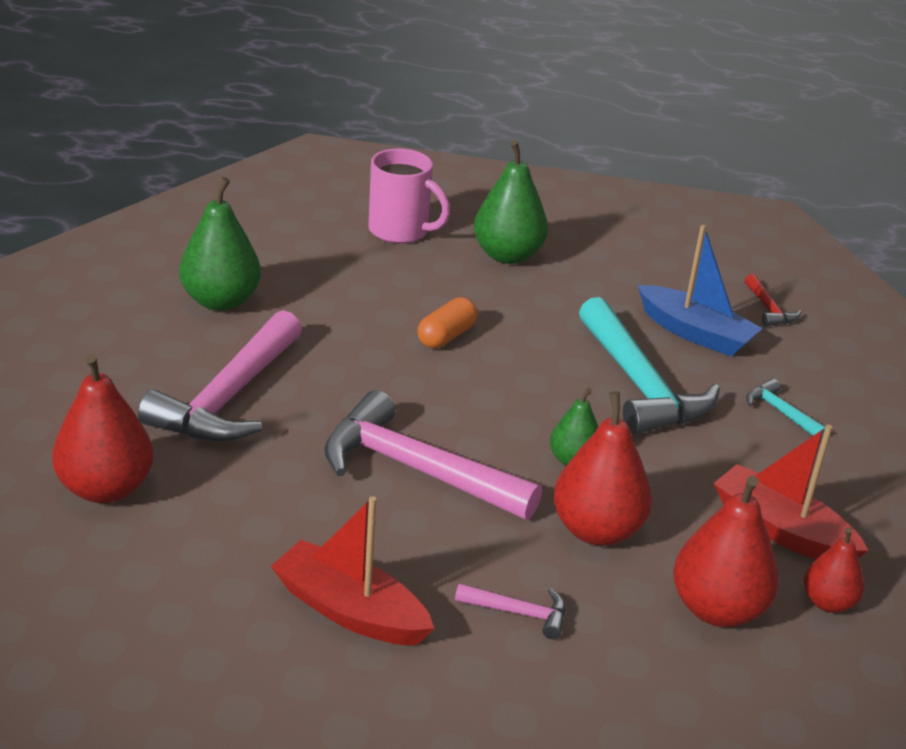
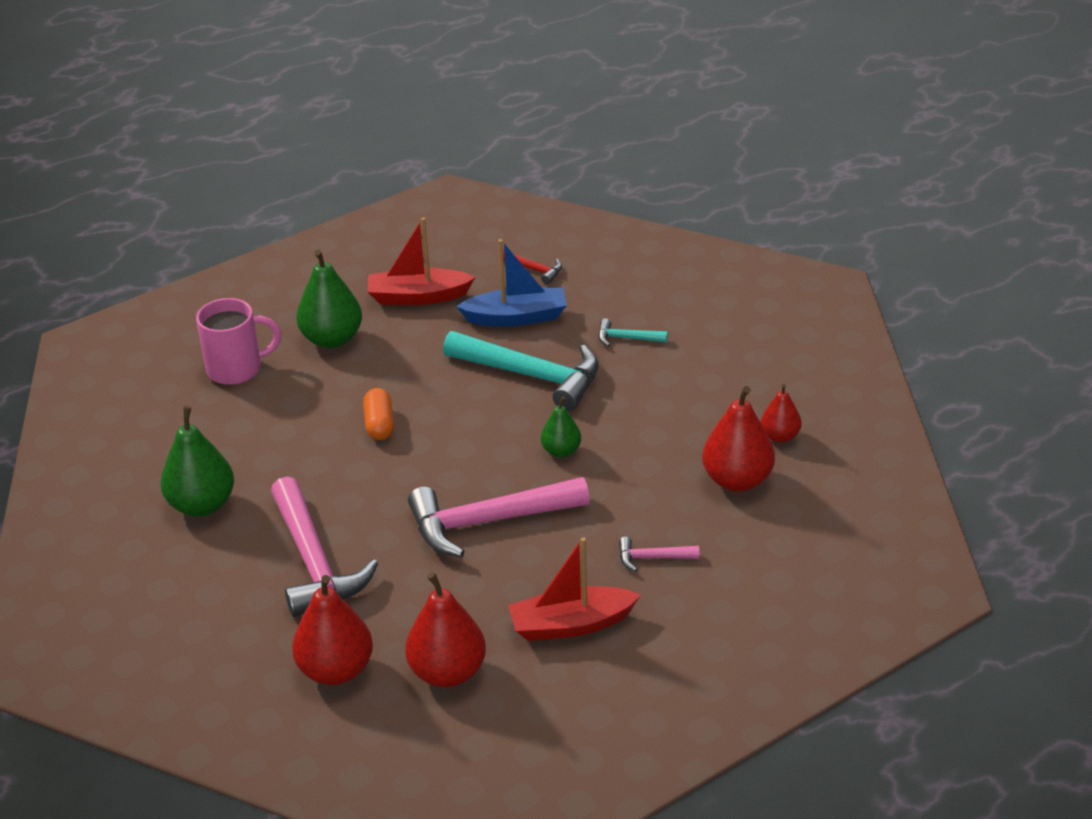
camera: 40 degrees left, 5 degrees up
(519, 613) = (652, 558): pink hammer -> pink hammer turned 150 degrees counterclockwise
(597, 530) = (627, 483): red pear -> red pear (447, 672)
(781, 530) = (713, 412): red boat -> red boat (418, 297)

